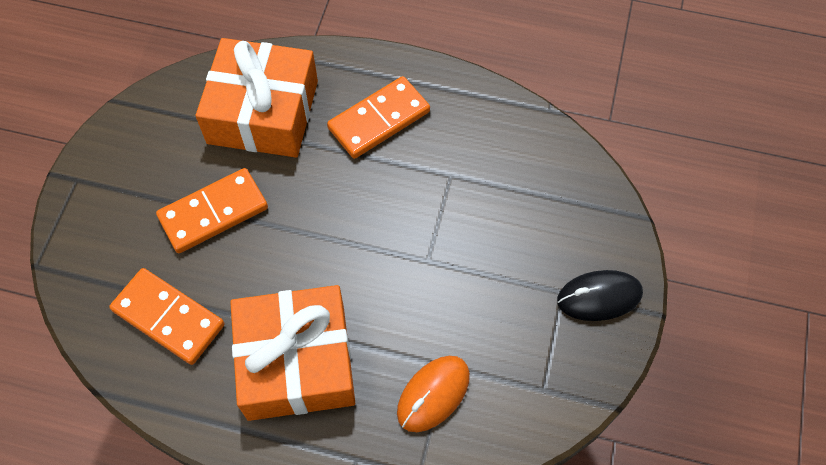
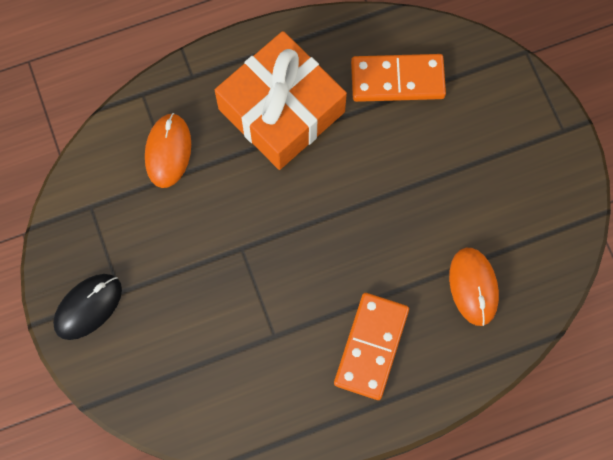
camera: 145 degrees right, 10 degrees up
(213, 213) = (435, 175): orange domino -> none
(263, 112) = (473, 287): orange gift -> orange mouse

